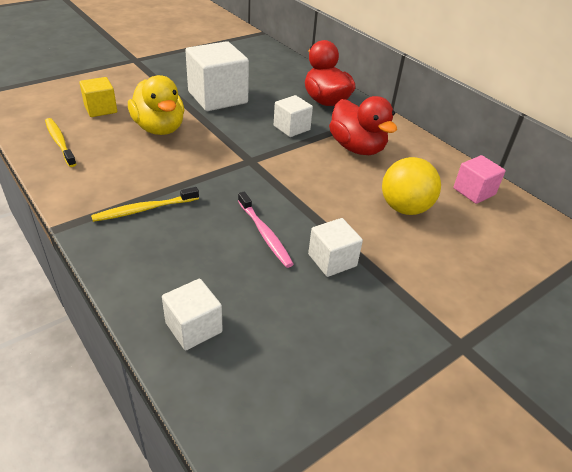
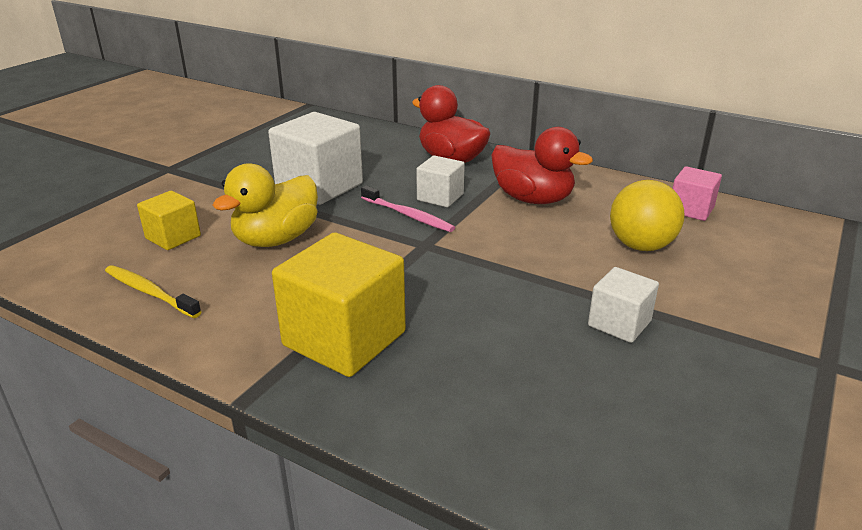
camera: 20 degrees left, 10 degrees down
(144, 209) = (344, 339): yellow toothbrush -> yellow cube
(159, 128) = (276, 239): yellow duck -> yellow duck turned 90 degrees clockwise
(193, 327) = (537, 455): white cube -> none
(264, 234) = (519, 320): pink toothbrush -> pink toothbrush (408, 215)

